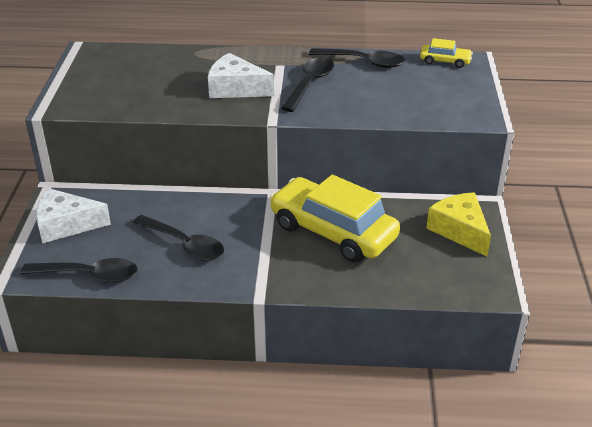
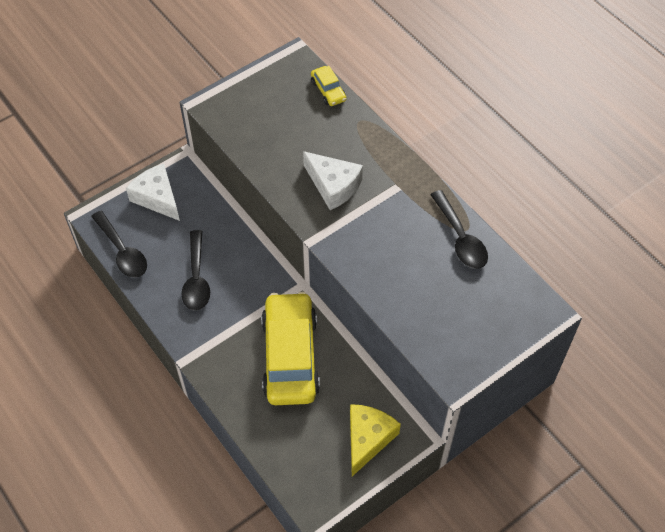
camera: 50 degrees right, 20 degrees up
(235, 89) = (333, 186): white cheese -> white cheese turned 150 degrees clockwise
(310, 84) = (388, 226): black spoon -> none
(445, 61) = (523, 294): yellow car -> yellow car (328, 91)

